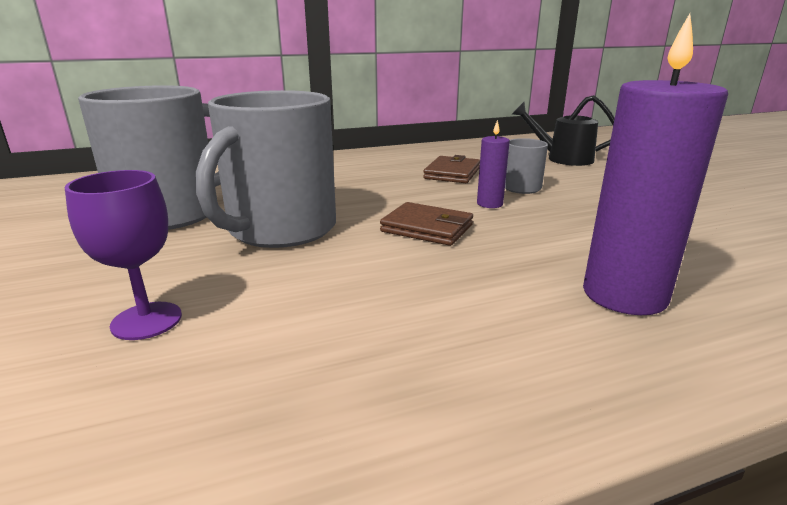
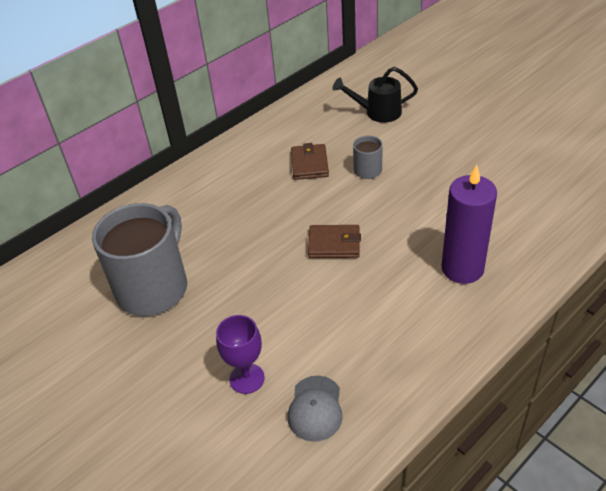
camera: 20 degrees left, 20 degrees up
(192, 401) = (315, 408): none -> grey cap
(280, 229) = (245, 279): grey mug -> none
(489, 204) = (357, 200): purple candle -> none

